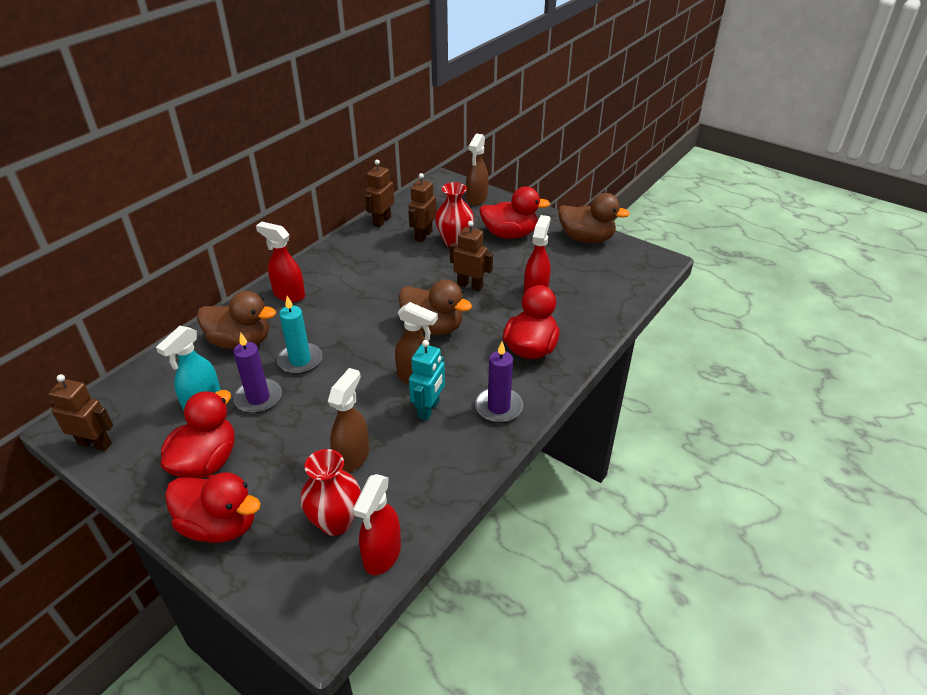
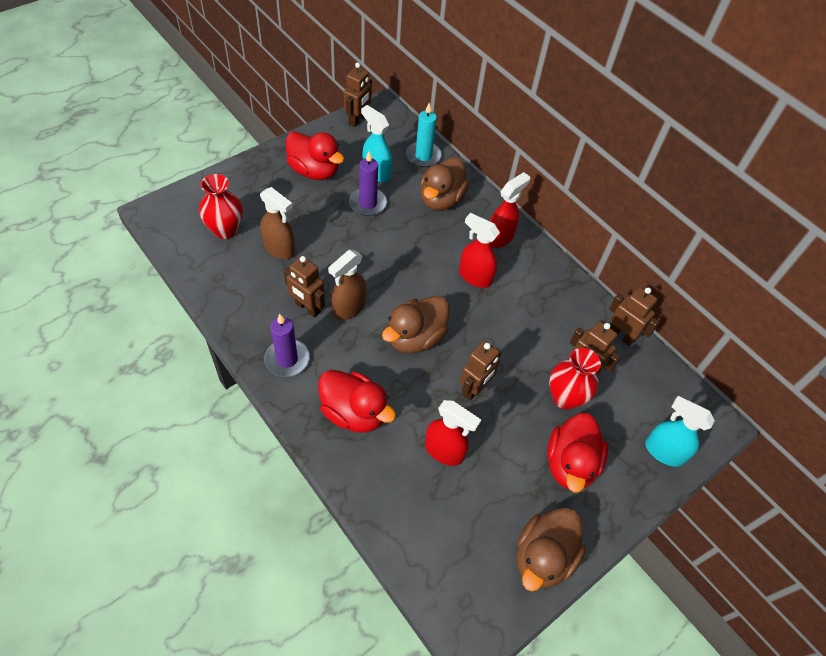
camera: 100 degrees right, 15 degrees up
(220, 525) = (255, 173): red duck -> none
(300, 360) = (403, 233): turquoise candle -> turquoise candle (423, 156)
(382, 554) = (185, 249): red spray bottle -> red spray bottle (474, 277)
(429, 409) = (307, 308): turquoise robot -> brown robot
(476, 199) = (663, 451): brown spray bottle -> turquoise spray bottle

